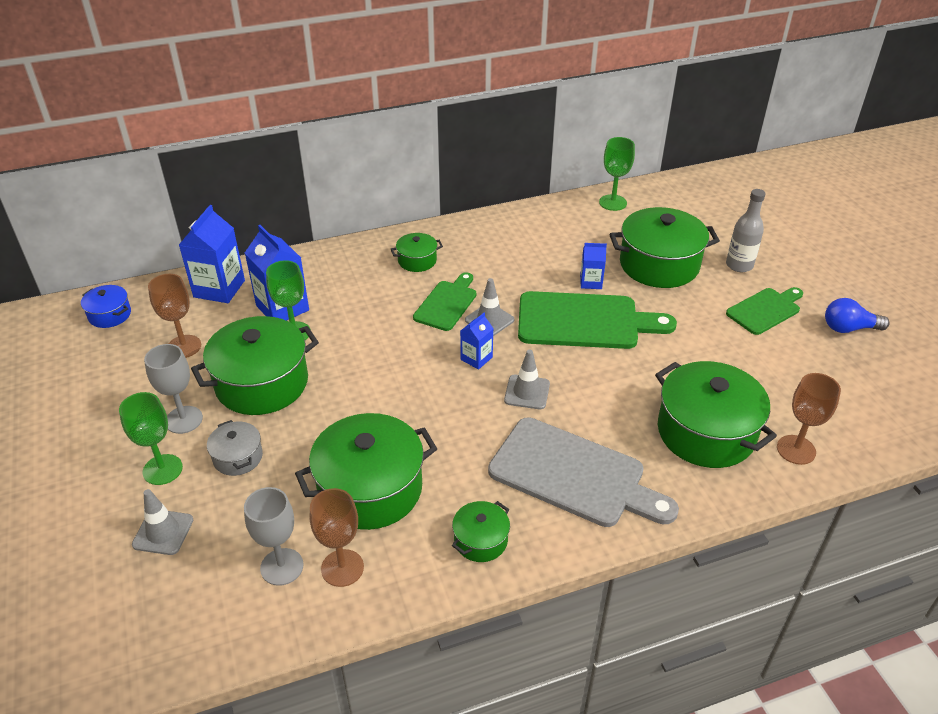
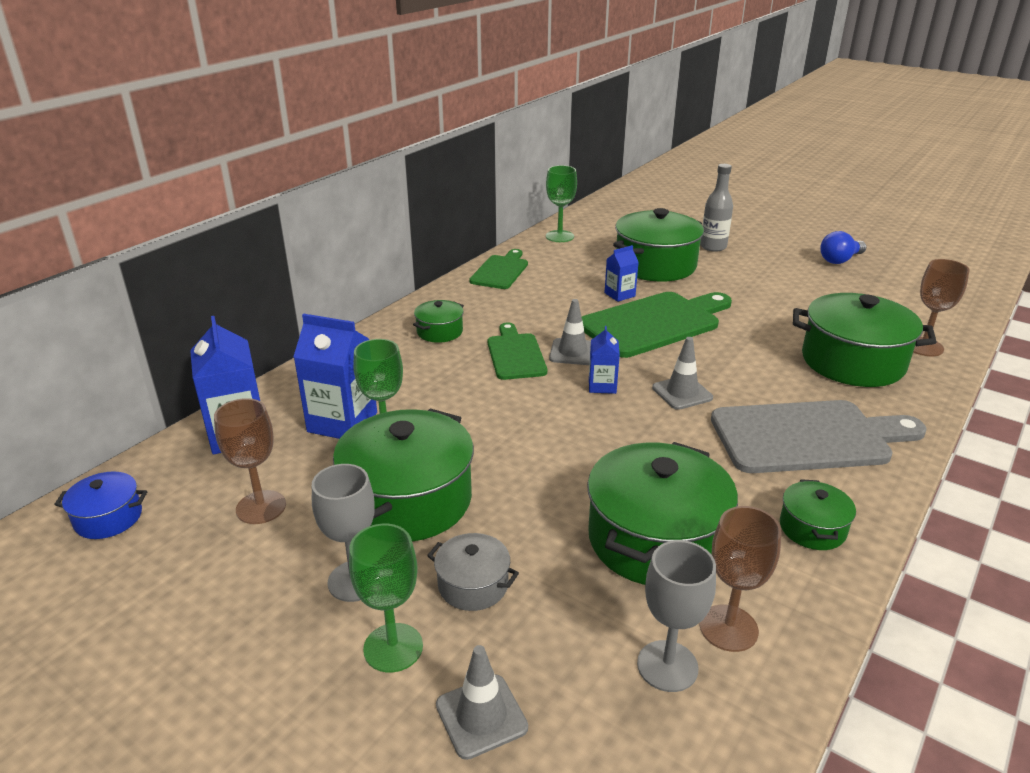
camera: 35 degrees left, 10 degrees down
(765, 310) = (772, 268): green cutting board -> green cutting board (500, 271)

